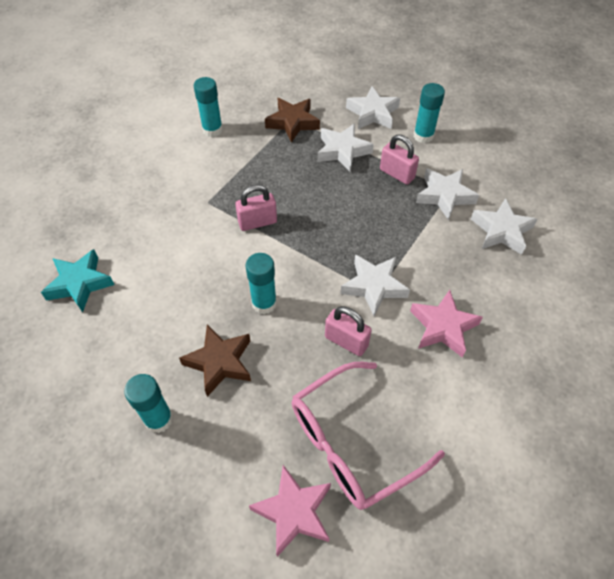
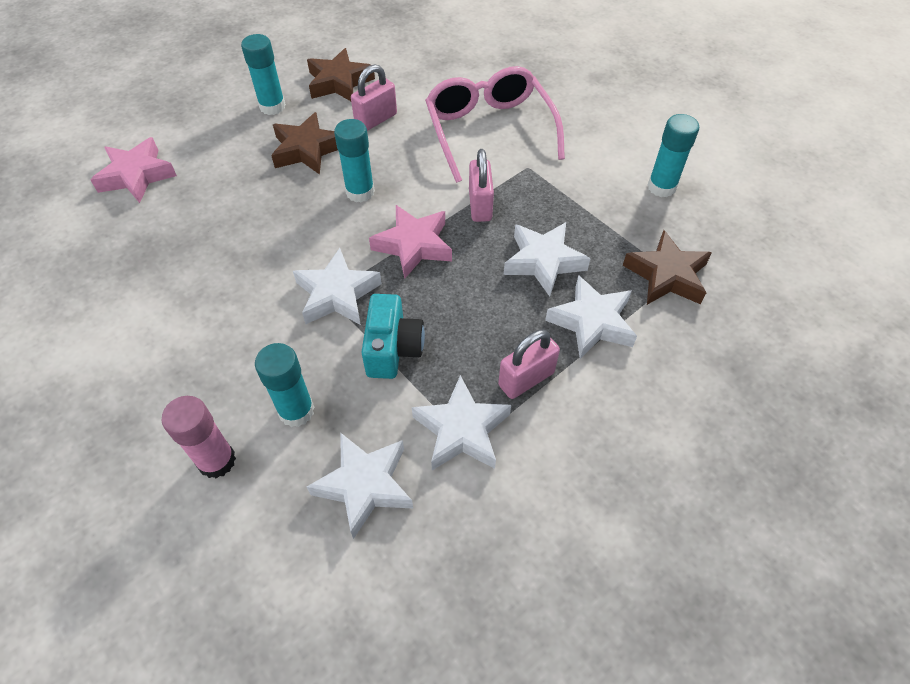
camera: 105 degrees right, 0 degrees up
(80, 284) = (444, 68): turquoise star -> none
(110, 368) = (339, 82): none -> brown star
(346, 341) = (278, 250): pink padlock -> pink padlock (376, 119)
(351, 443) = (167, 227): pink glasses -> pink glasses (489, 130)
(372, 113) = (678, 387): white star -> white star (543, 262)
(405, 242) = (393, 349): none -> turquoise camera
(423, 136) = (608, 447): turquoise glue stick -> turquoise glue stick (296, 411)
(443, 327) = (247, 348): pink star -> pink star (413, 245)
(530, 310) = (217, 461): none -> pink glue stick

